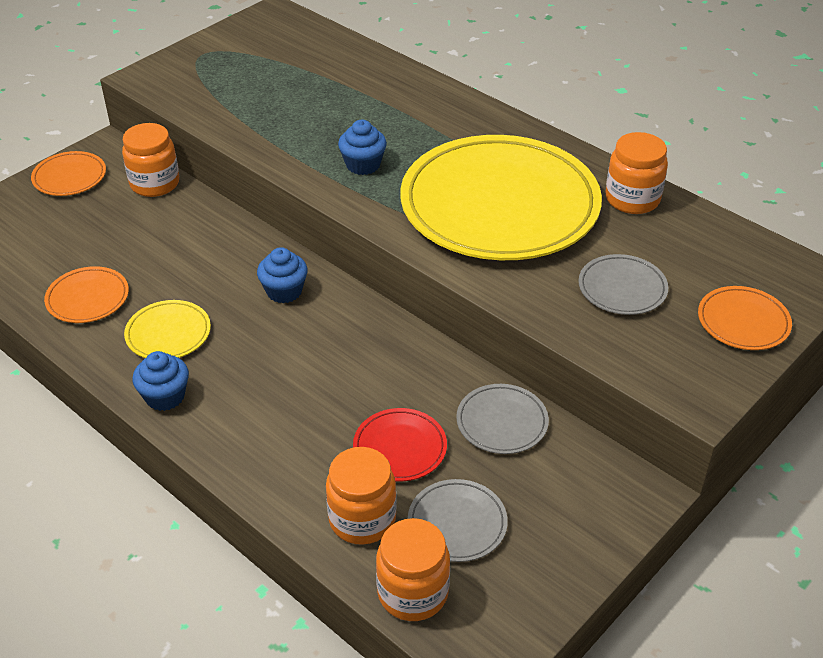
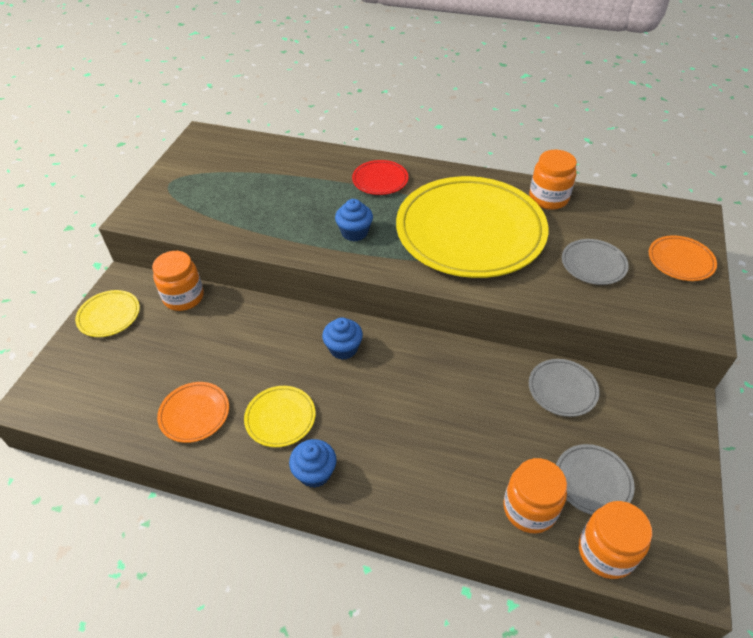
camera: 25 degrees left, 5 degrees up
(69, 177) = (109, 315): orange plate -> yellow plate
(400, 448) = (512, 439): red plate -> red plate (380, 180)

